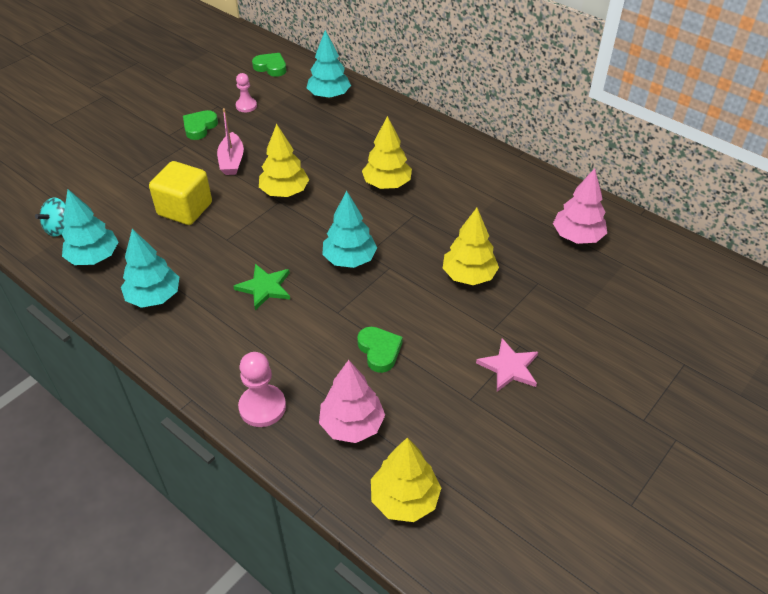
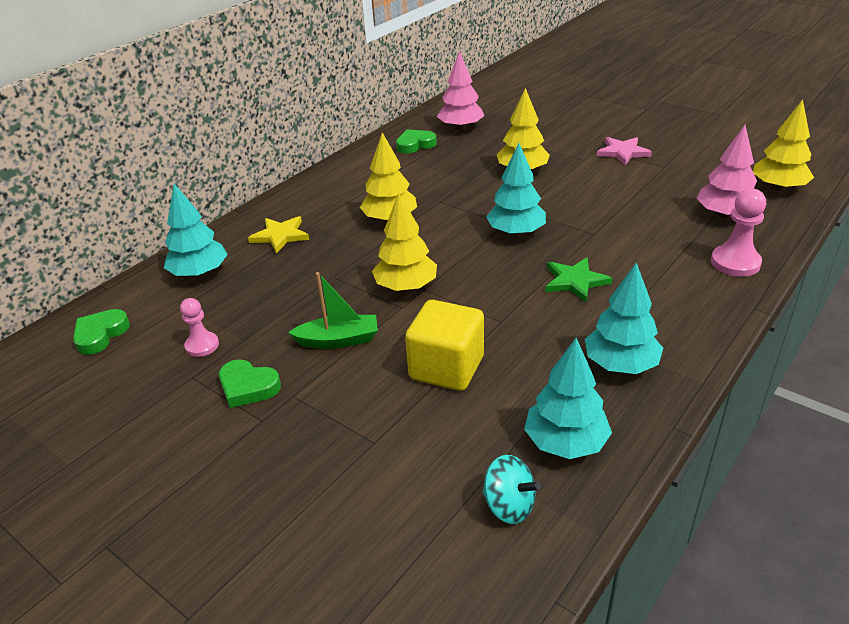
camera: 90 degrees left, 10 degrees down
(232, 161) = (338, 340): pink boat -> green boat
(372, 127) = (280, 236): none -> yellow star
(379, 351) = (633, 208): green heart -> green heart (415, 145)

